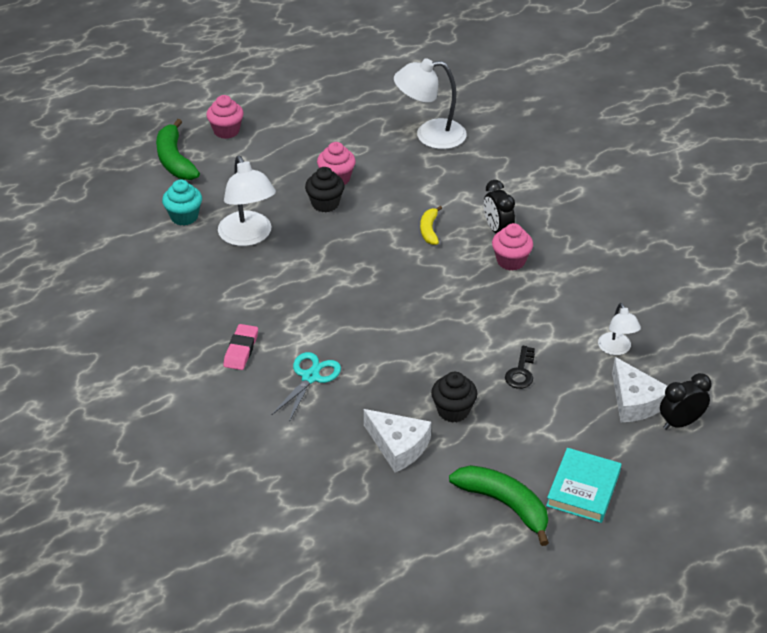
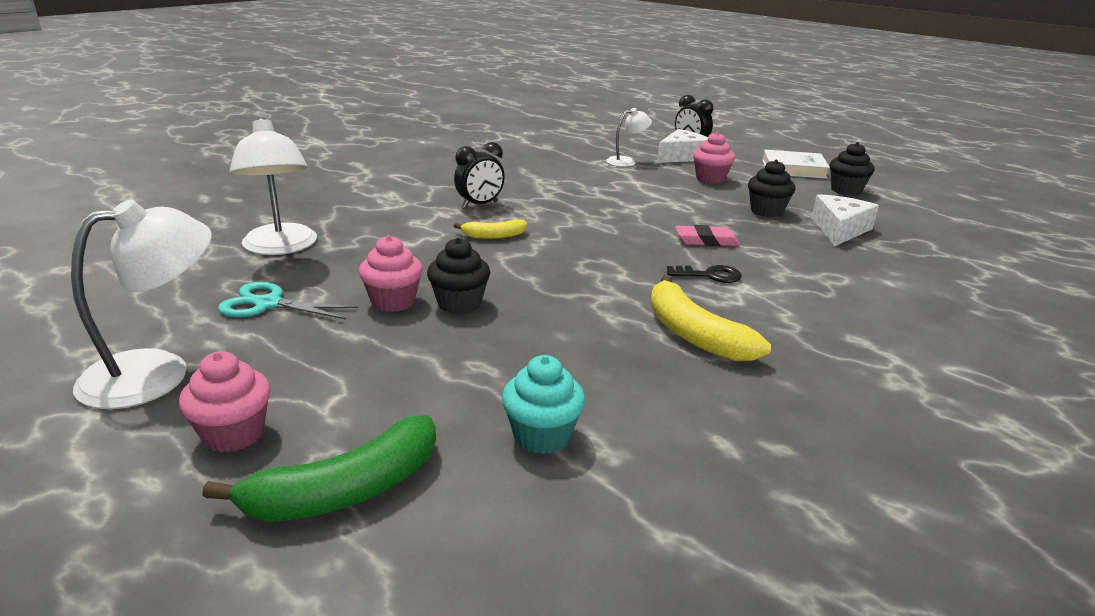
camera: 105 degrees left, 15 degrees down
(241, 350) = (807, 328): pink eraser -> pink eraser (706, 240)
(248, 237) = (567, 357): white lamp -> white lamp (157, 373)
(253, 294) = (694, 334): none -> yellow banana
(310, 377) = (802, 278): turquoise scissors -> turquoise scissors (268, 304)
(504, 505) = (846, 190): green banana -> black cupcake
(511, 261) = (530, 198): pink cupcake -> pink cupcake (710, 179)
(521, 372) = (688, 189): black key -> black key (710, 275)
(583, 489) = (793, 169): turquoise book -> white book

